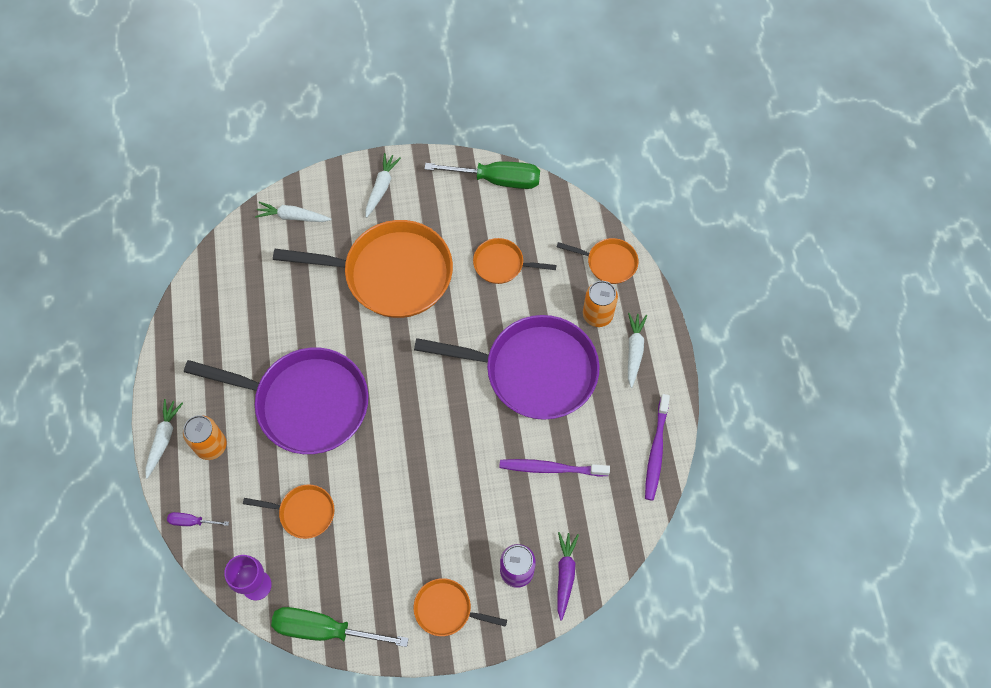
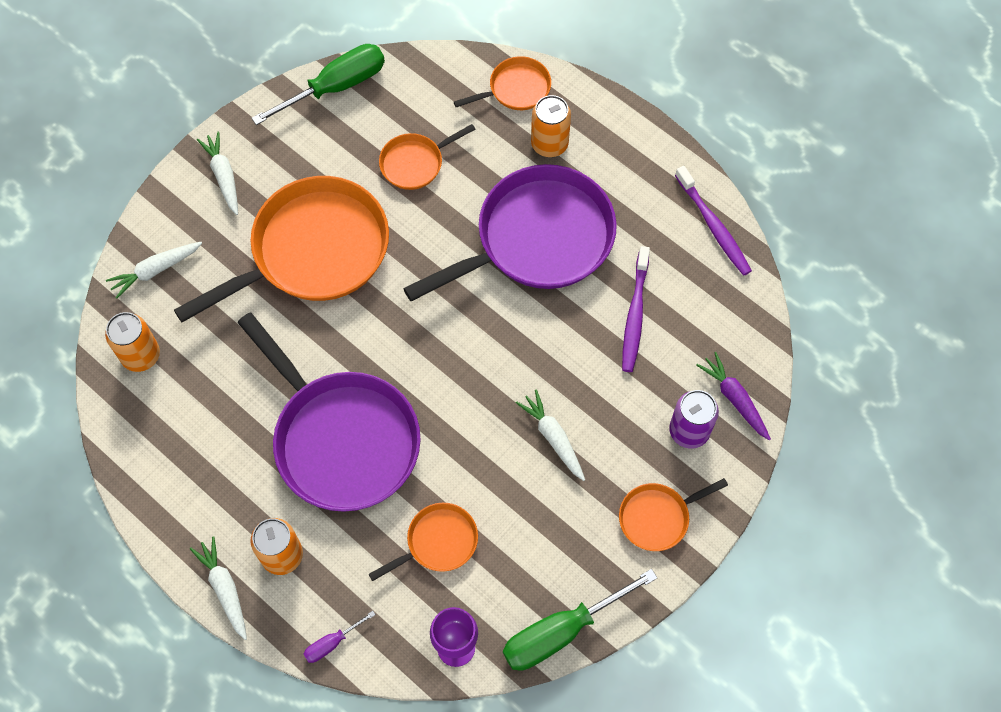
camera: 40 degrees left, 0 degrees up
(240, 262) = (141, 355): none -> orange can
(305, 403) = (342, 439): purple pan -> purple pan turned 75 degrees clockwise
(551, 468) = (635, 315): purple toothbrush -> purple toothbrush turned 45 degrees counterclockwise
(634, 351) = (613, 152): white carrot -> white carrot (553, 438)

